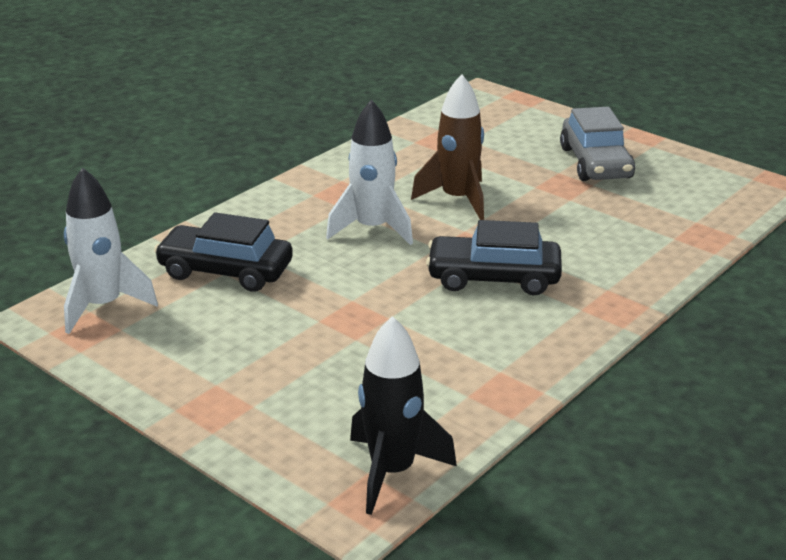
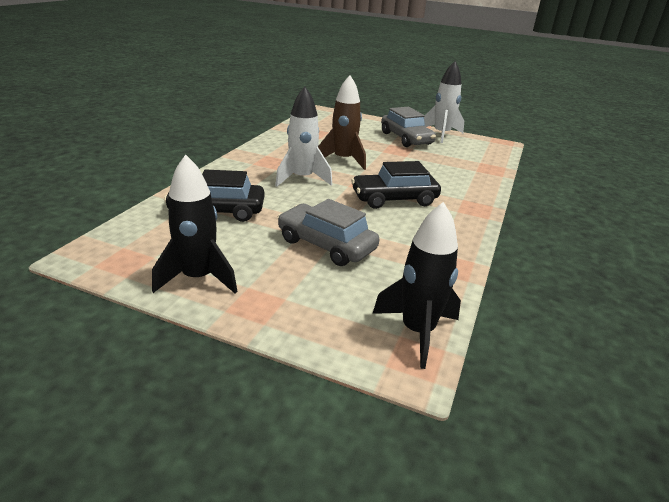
camera: 20 degrees left, 0 degrees up
(103, 306) = (133, 242): white rocket -> white rocket (441, 134)
(161, 365) = (198, 278): none -> black rocket
(346, 340) = (326, 245): none -> grey car

